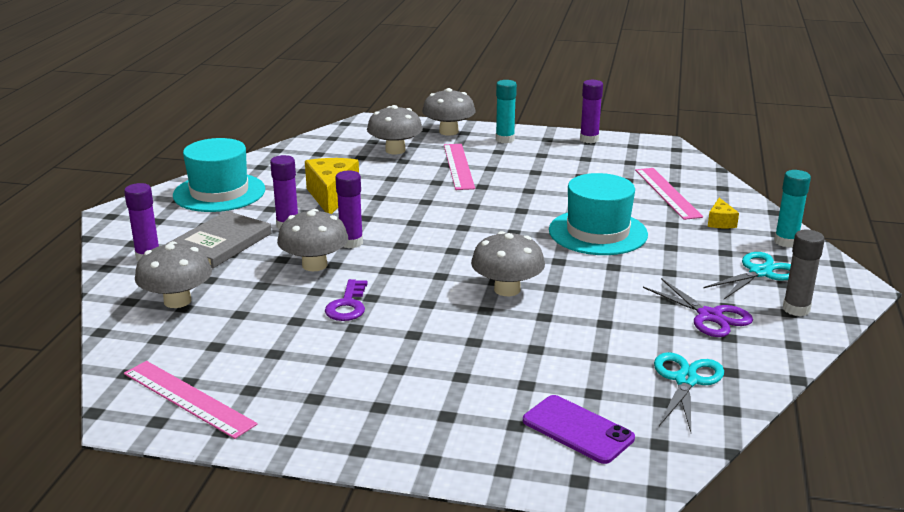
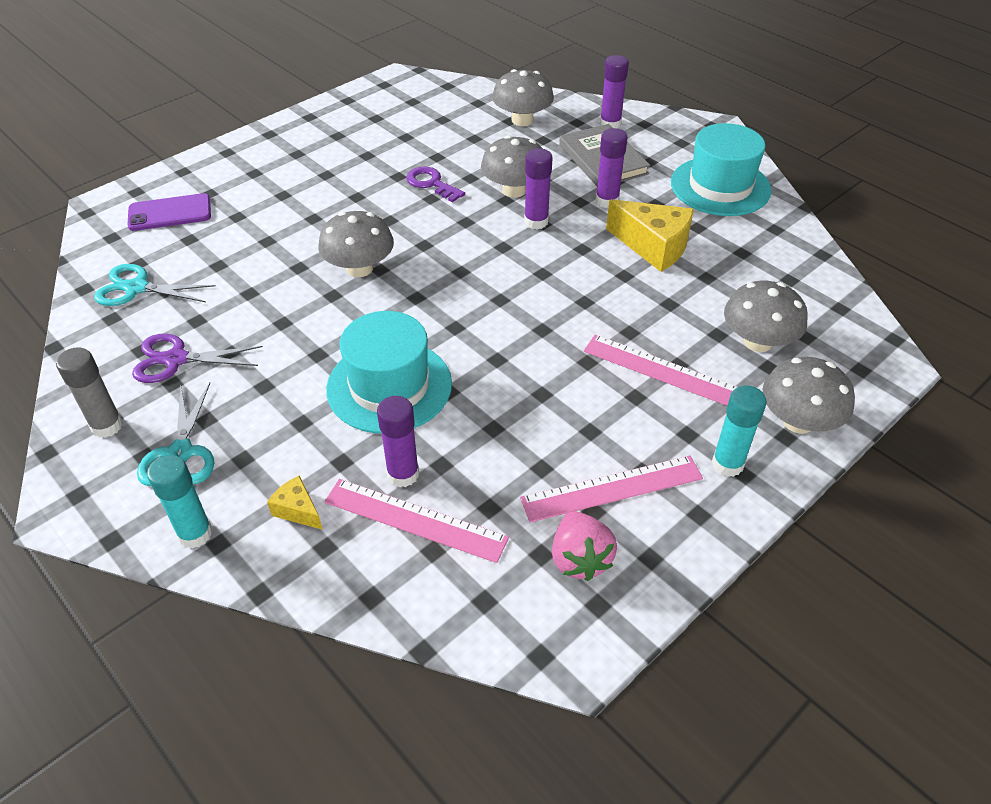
camera: 125 degrees right, 20 degrees up
(188, 398) = (394, 97): pink ruler -> pink ruler (612, 488)
(589, 139) = (661, 564): purple glue stick -> purple glue stick (403, 474)
(617, 154) = (579, 559): none -> pink strawberry
(686, 380) = (137, 288): turquoise scissors -> turquoise scissors turned 135 degrees clockwise

